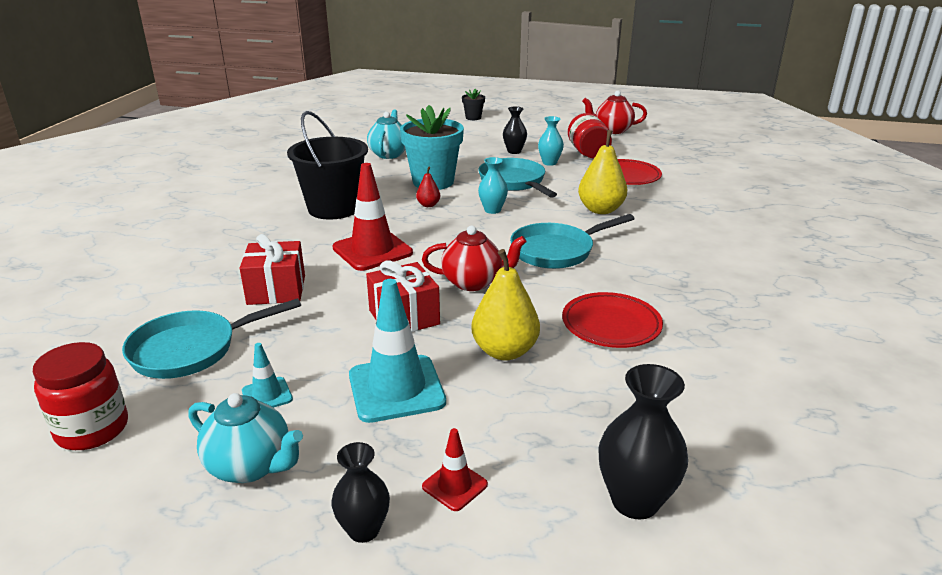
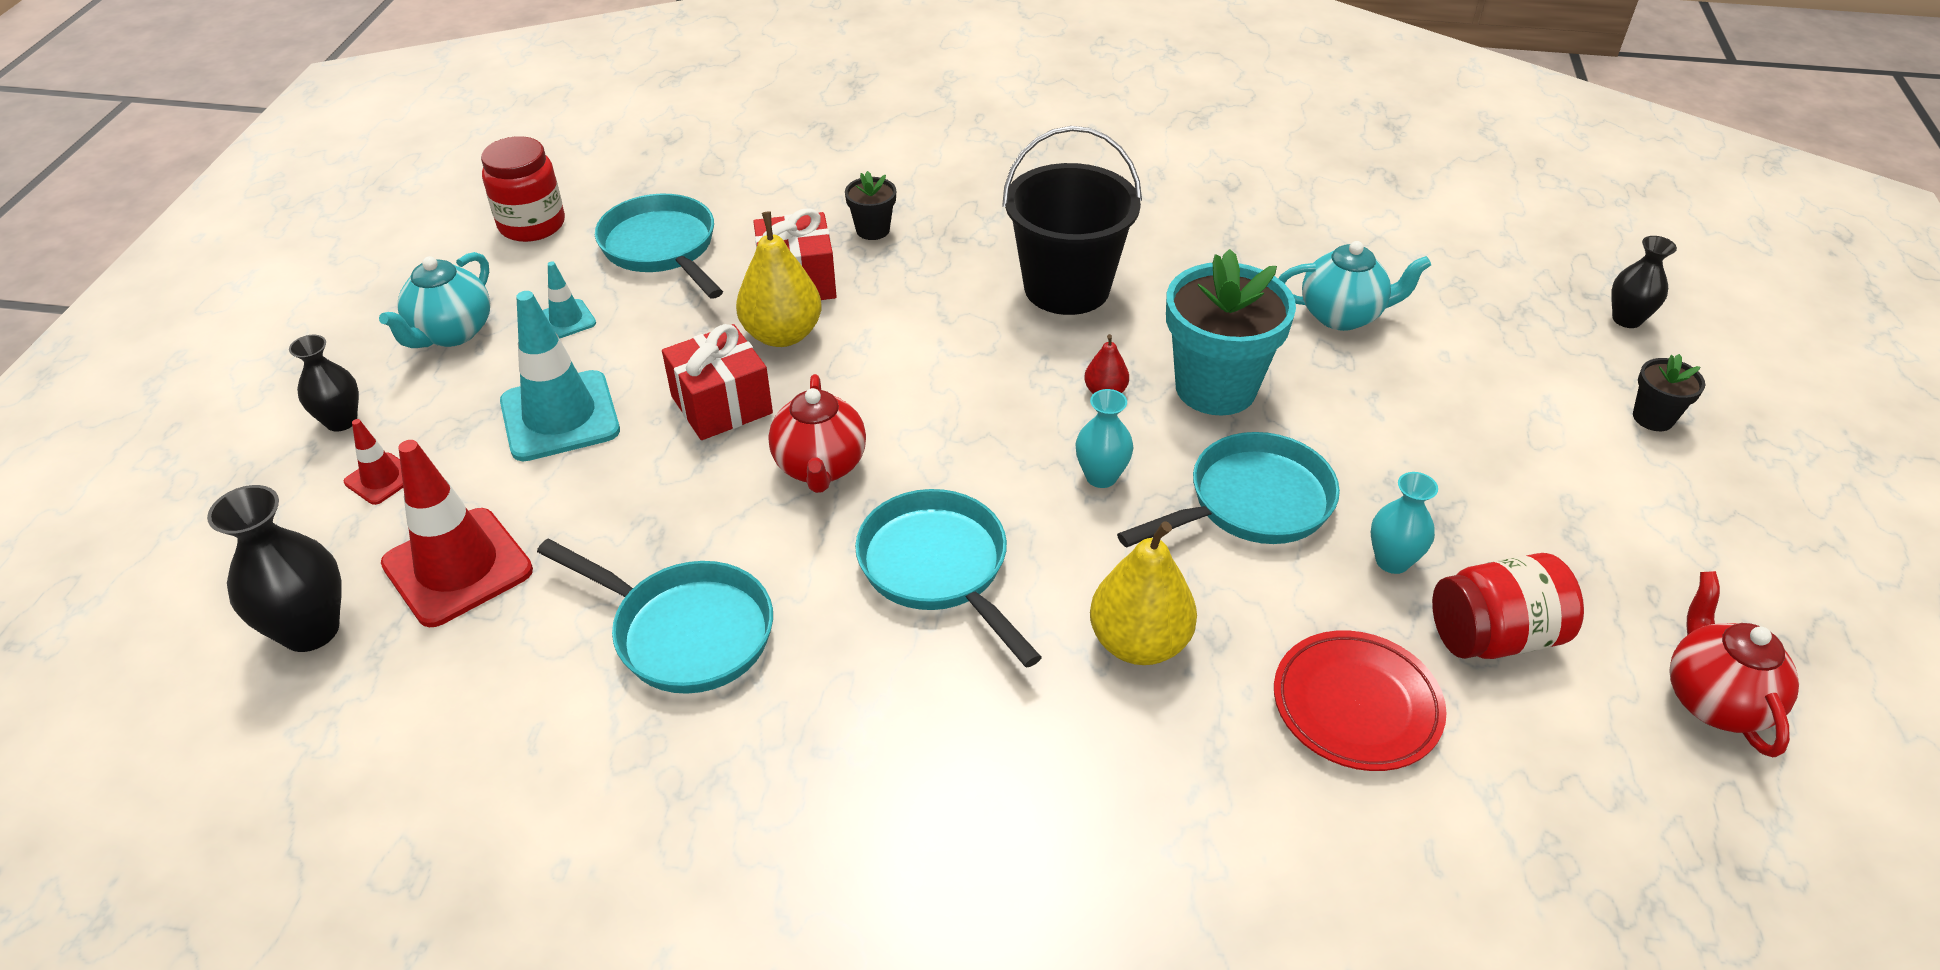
camera: 85 degrees right, 15 degrees up
(232, 262) = (872, 230): none -> black flower pot
(372, 250) = (919, 349): red traffic cone -> red traffic cone (457, 567)
(504, 351) = (627, 509): yellow pear -> yellow pear (782, 335)
(514, 151) = (1442, 498): black vase -> black vase (1626, 319)
(611, 325) = (685, 632): red plate -> turquoise pan

